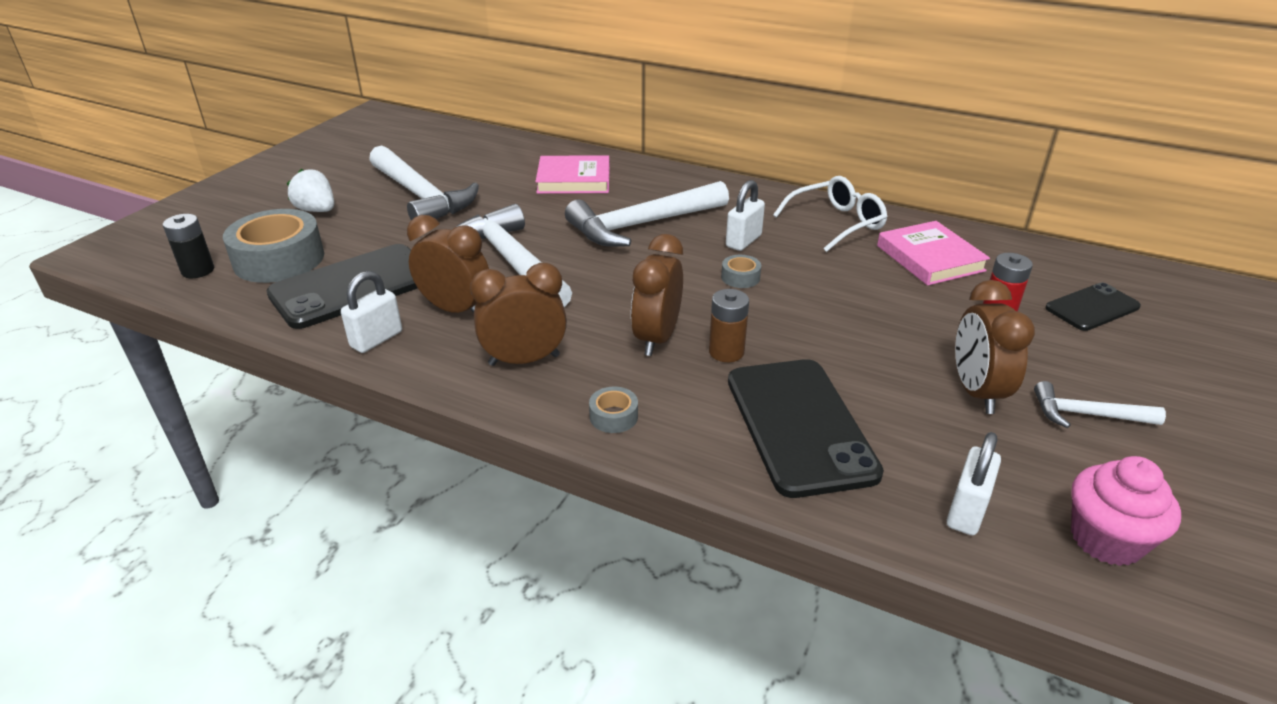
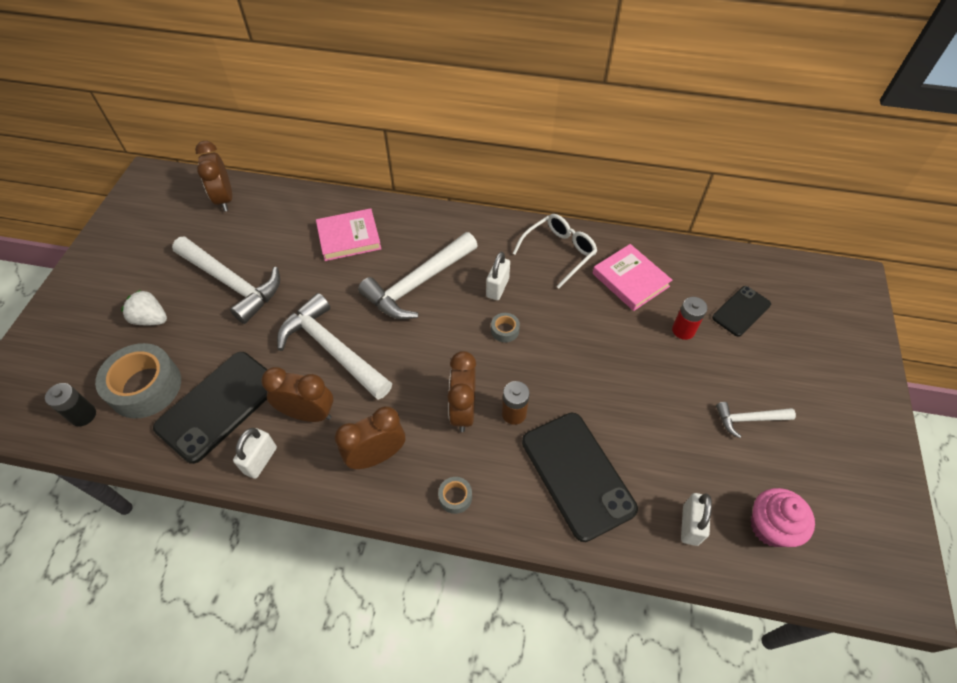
camera: 15 degrees left, 20 degrees up
(976, 392) = (681, 414): brown clock -> brown clock (225, 199)

